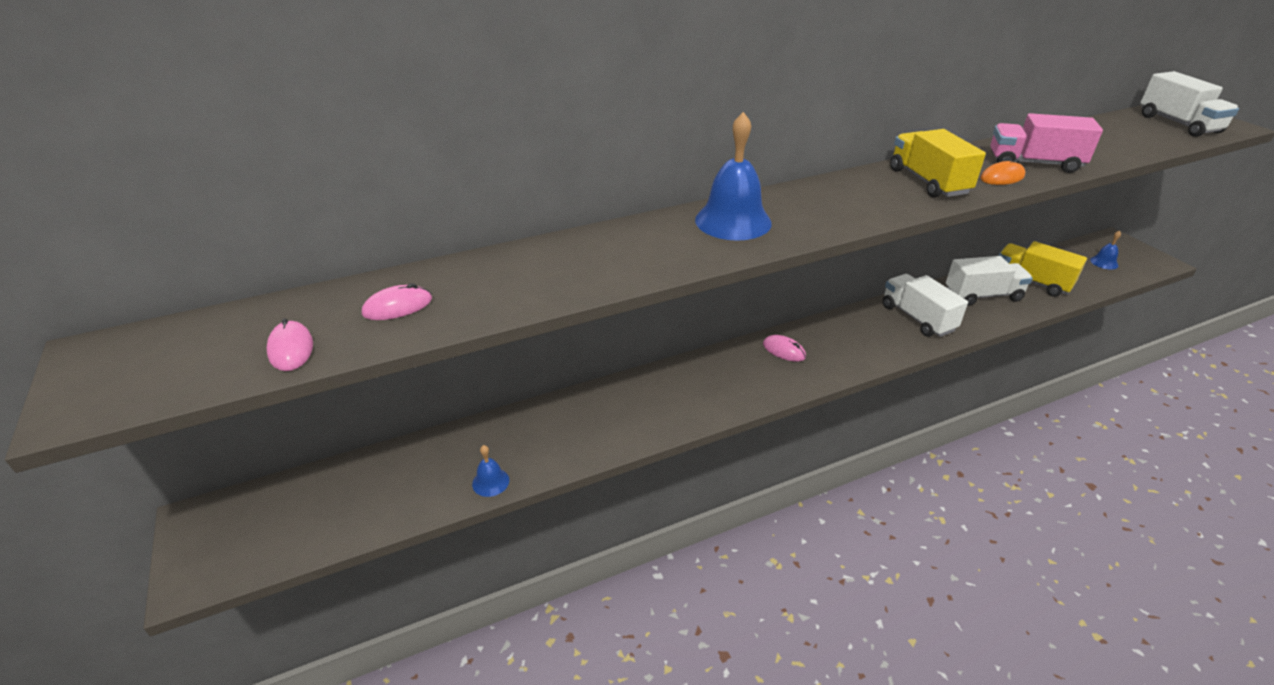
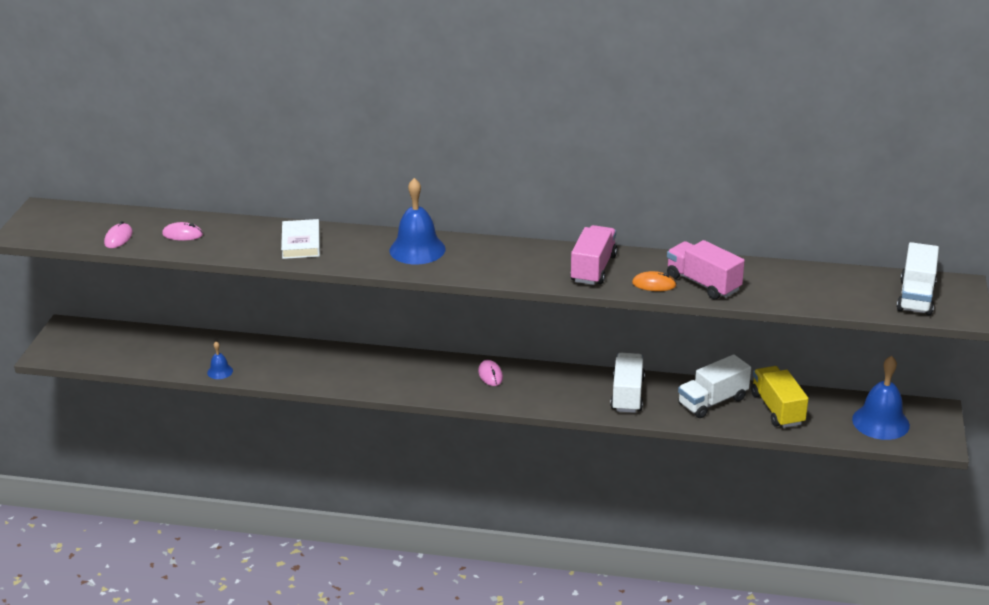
camera: 35 degrees right, 5 degrees down
(585, 260) = (301, 243): none -> white book
(928, 182) = (593, 269): yellow truck -> pink truck
(982, 295) = (712, 401): white truck -> white truck turned 120 degrees clockwise
(1104, 262) = (880, 422): blue bell -> blue bell, size x2.07

